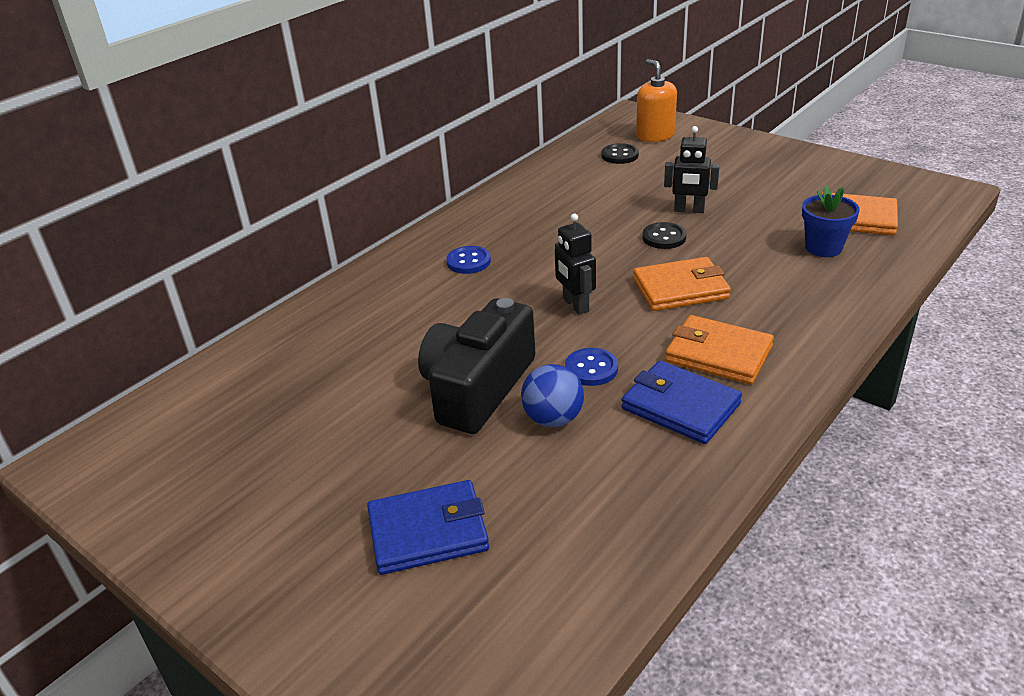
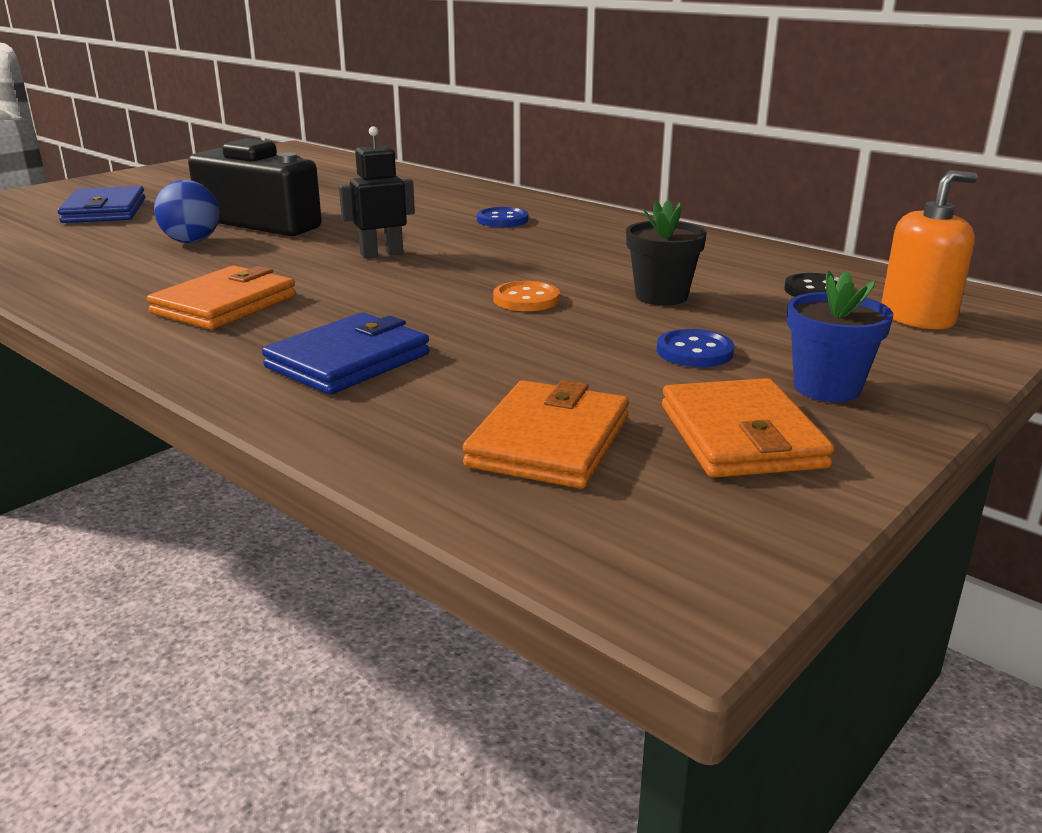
camera: 90 degrees right, 10 degrees down
(591, 369) = (255, 255): blue button -> blue button (694, 352)
(644, 196) = (661, 296): none -> black flower pot
(664, 237) = (526, 299): black button -> orange button
(680, 289) = (383, 298): orange wallet -> orange wallet (740, 436)
(680, 406) = (153, 283): blue wallet -> blue wallet (348, 361)
(689, 210) = (610, 319): black robot -> none
(823, 248) = (448, 396): blue flower pot -> blue flower pot (827, 388)

